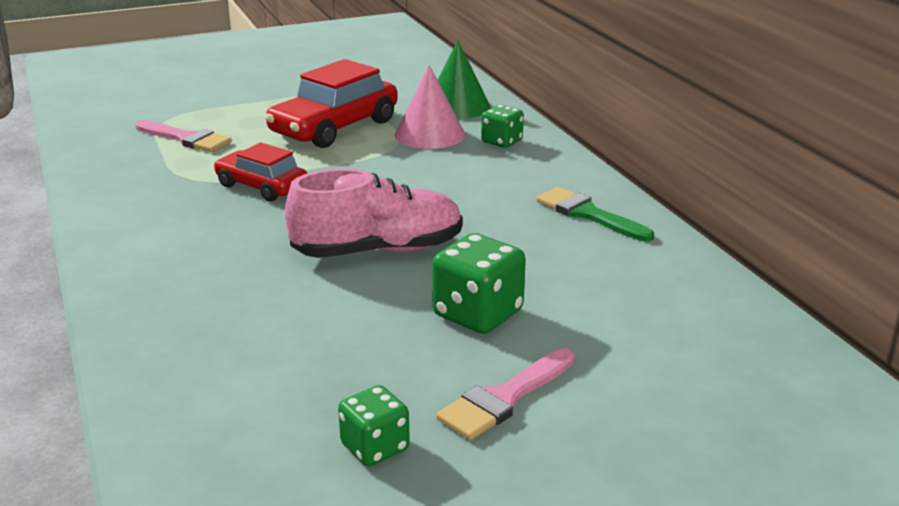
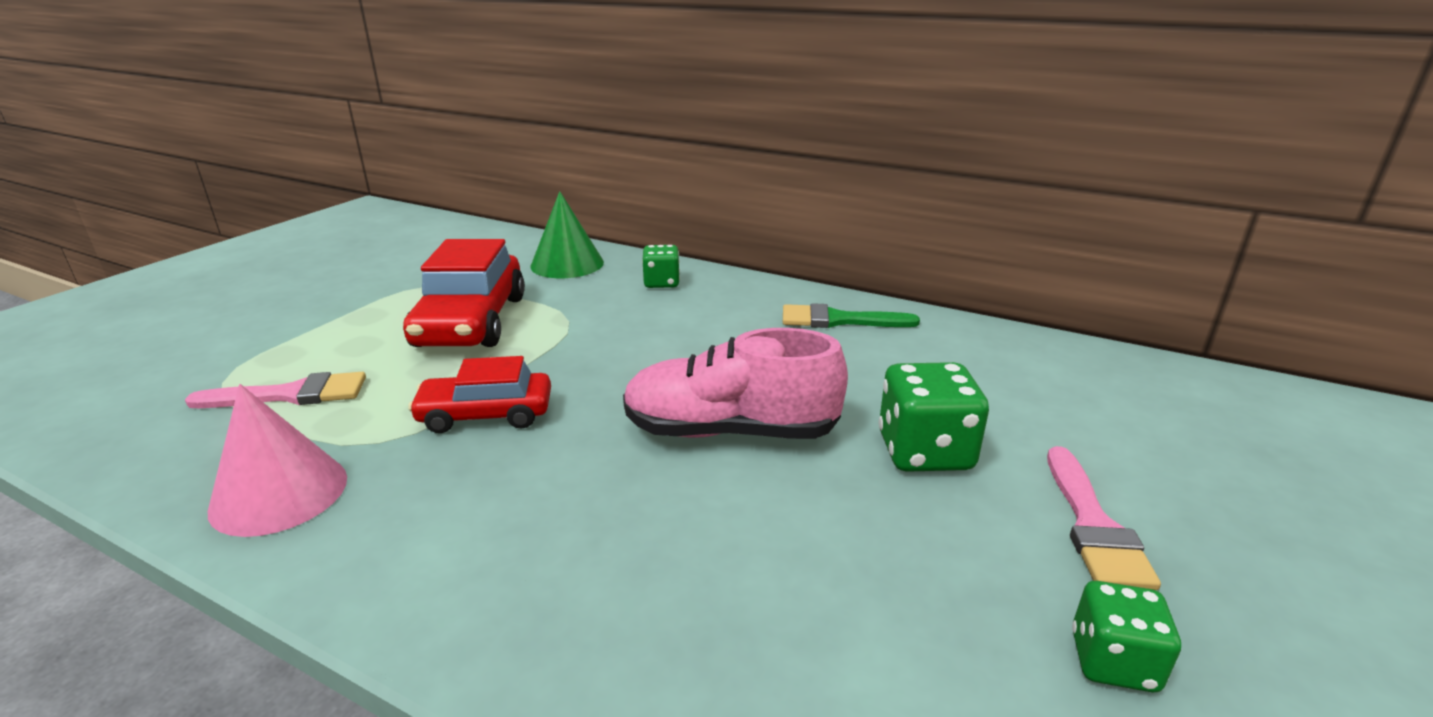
camera: 40 degrees left, 0 degrees up
(378, 251) = (730, 431): pink shoe -> pink shoe turned 120 degrees counterclockwise
(429, 134) = (584, 297): pink cone -> pink cone (279, 493)

